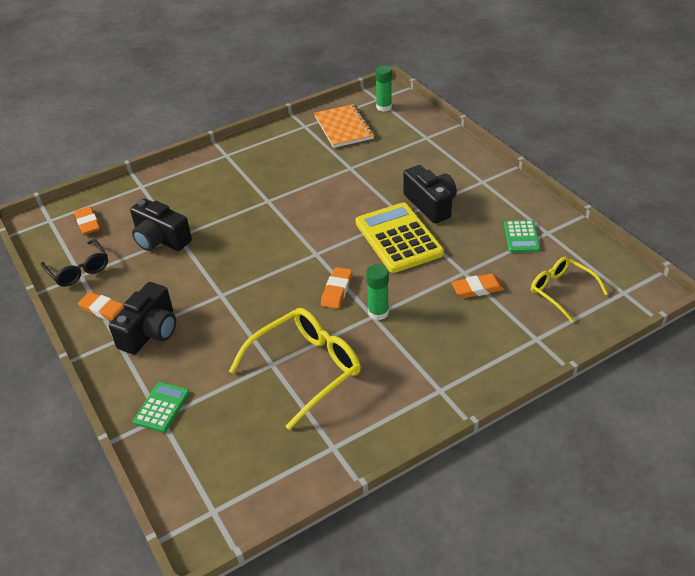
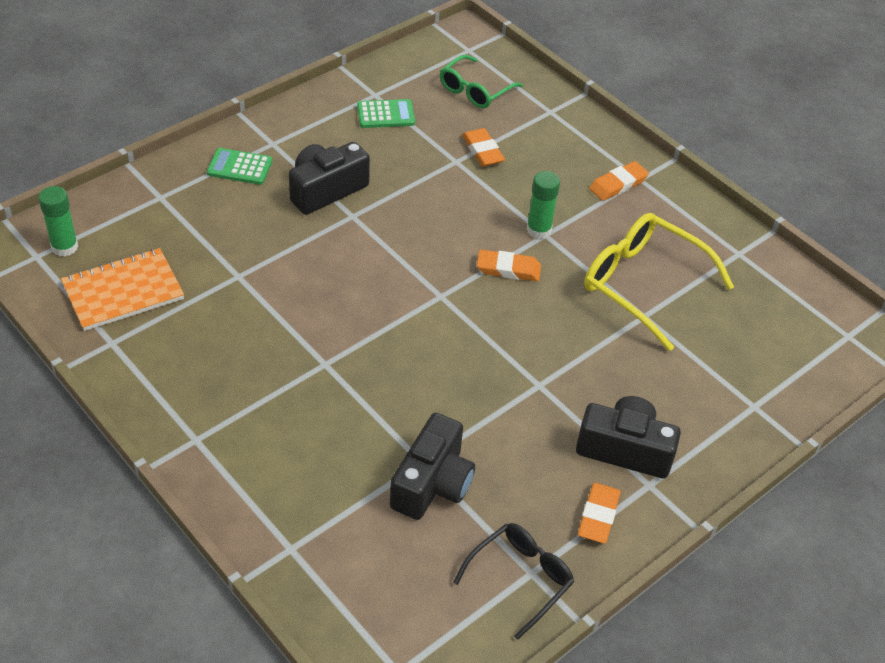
camera: 105 degrees left, 5 degrees up
(88, 223) = (402, 603): orange eraser -> orange eraser (618, 184)
(162, 407) = (740, 408): green calculator -> green calculator (239, 167)
(398, 238) = (400, 218): yellow calculator -> none
(561, 291) = (475, 90): yellow glasses -> green glasses

